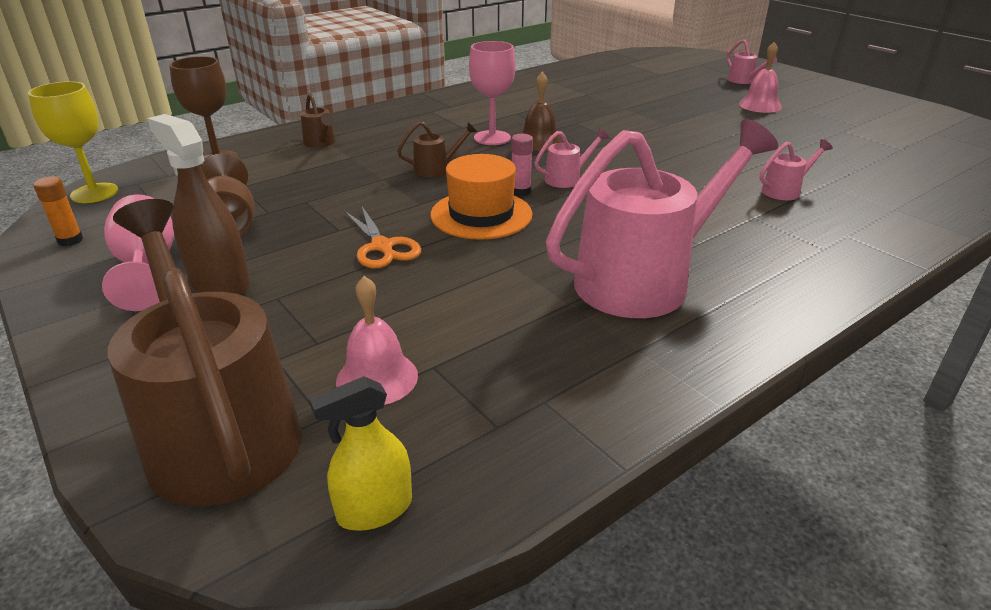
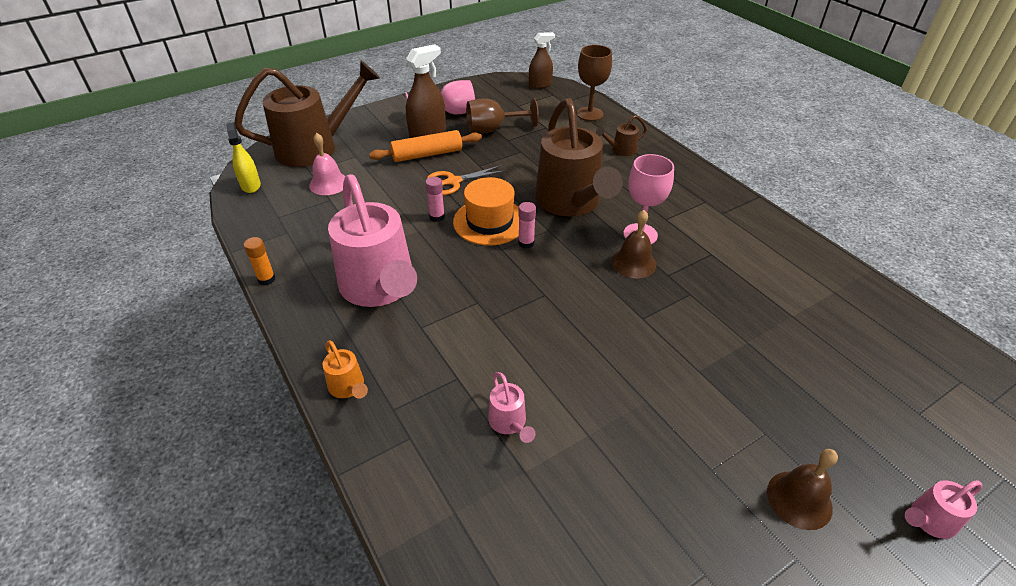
camera: 95 degrees right, 10 degrees up
(70, 240) = (484, 89): orange glue stick -> orange glue stick (266, 279)
(94, 193) = (540, 85): yellow goblet -> brown spray bottle
(293, 277) = (427, 154): none -> orange rolling pin
(436, 169) = (571, 203): brown watering can -> brown watering can, size x2.44
(475, 252) = (437, 217): none -> pink glue stick
(567, 179) = (548, 271): pink watering can -> none
(760, 105) = (799, 499): pink bell -> brown bell
(821, 279) = (348, 387): none -> orange watering can

